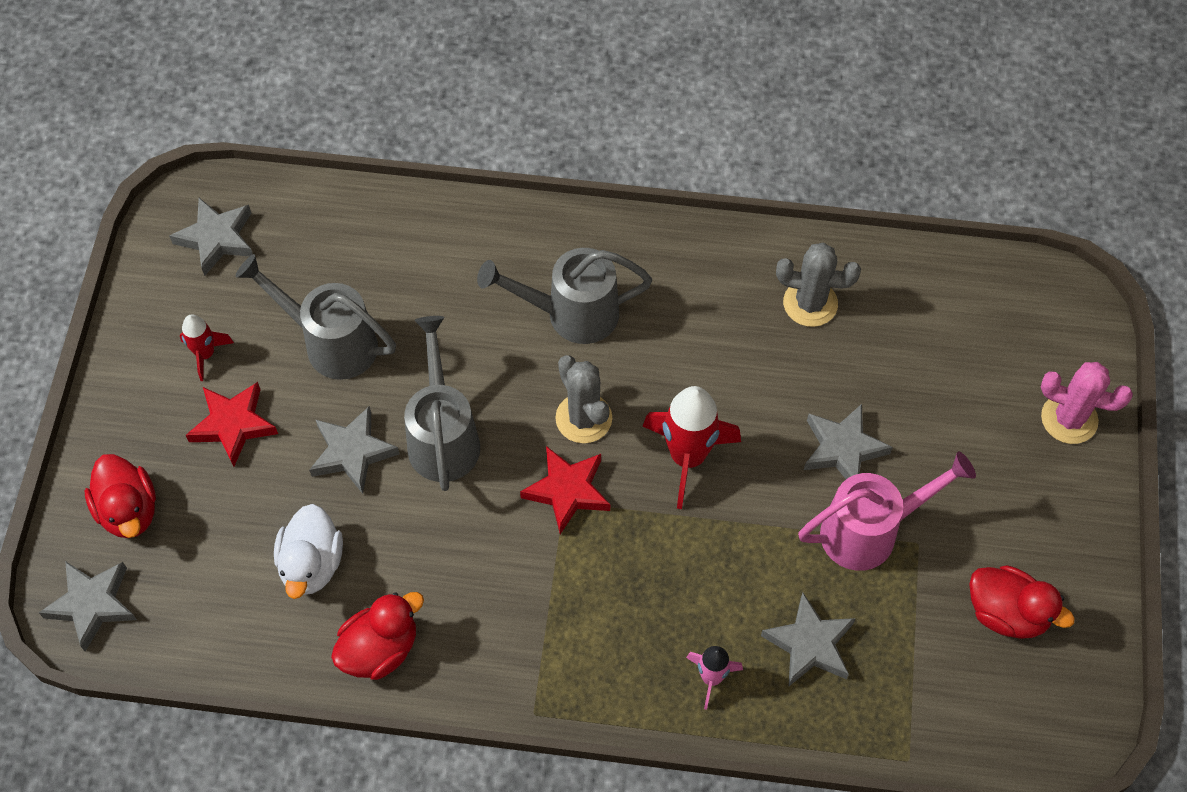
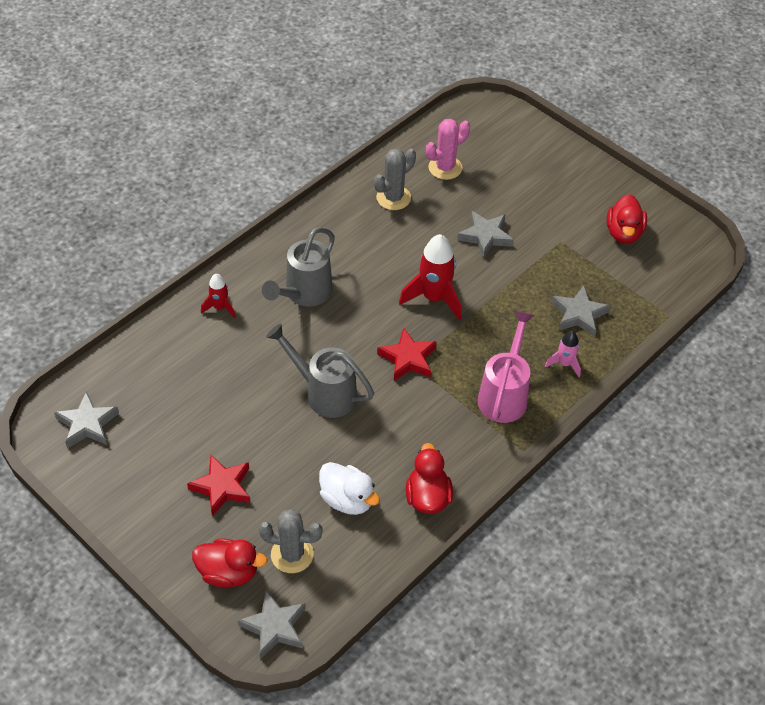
camera: 55 degrees left, 10 degrees down
(205, 354) = (161, 474): red rocket -> red rocket (220, 307)
(331, 343) = (215, 409): grey watering can -> none
(352, 452) = (295, 440): grey star -> none
(583, 418) = (371, 326): grey cactus -> grey cactus (292, 554)
(869, 531) = (538, 254): pink watering can -> pink watering can (504, 395)
(1007, 613) = (623, 233): red duck -> red duck turned 120 degrees clockwise
(1069, 419) = (544, 148): pink cactus -> pink cactus (445, 168)

